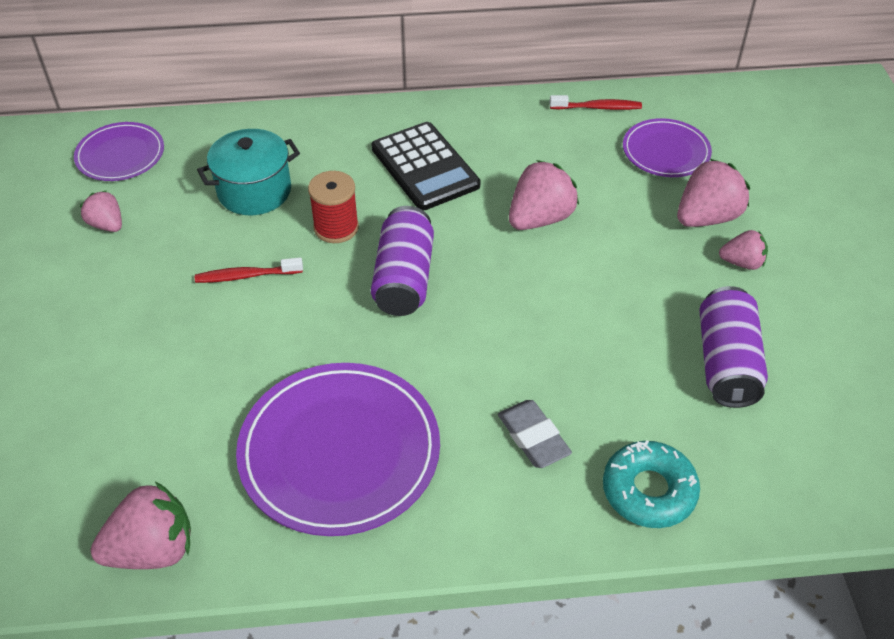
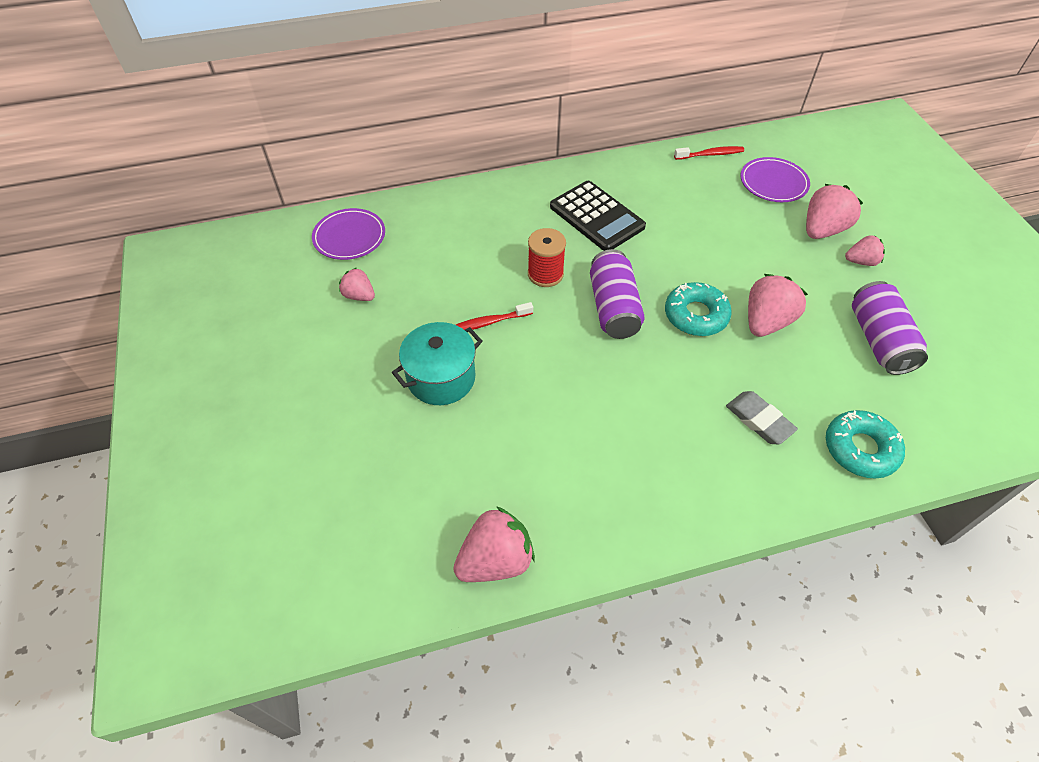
camera: 10 degrees left, 5 degrees up
(254, 191) = (469, 253): turquoise pot -> turquoise pot (441, 378)
(339, 452) = (615, 455): purple plate -> none
(503, 300) = (696, 315): none -> turquoise donut
(540, 218) = (699, 246): pink strawberry -> pink strawberry (766, 322)

